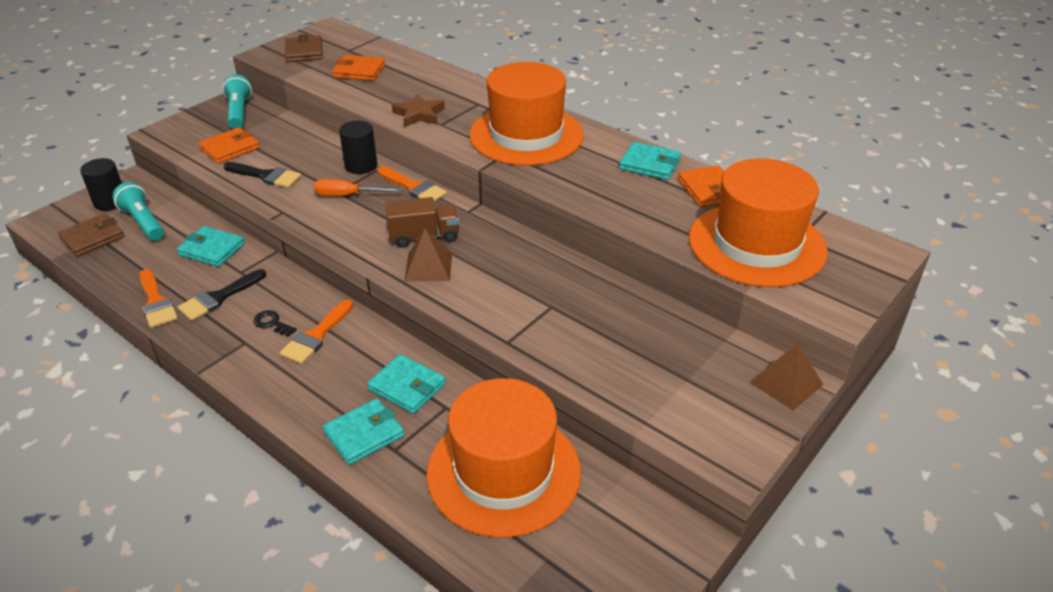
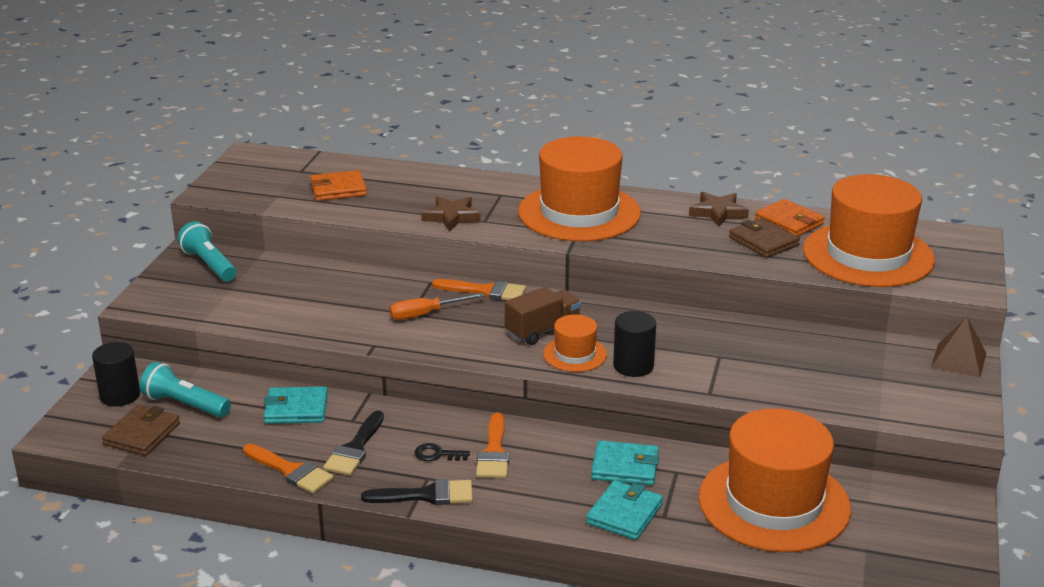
camera: 25 degrees left, 10 degrees down
(230, 148) = (242, 301): orange wallet -> none
(266, 176) = (316, 317): black brush -> black brush (427, 495)
(304, 52) = (252, 182): brown wallet -> brown wallet (763, 241)
(361, 166) = (408, 284): black cylinder -> black cylinder (633, 366)
(428, 267) = (575, 354): brown pyramid -> orange hat
(649, 164) = (718, 212): turquoise wallet -> brown star

